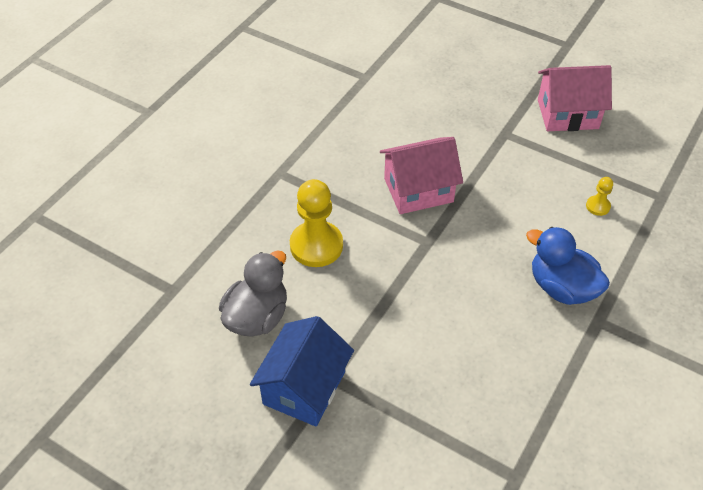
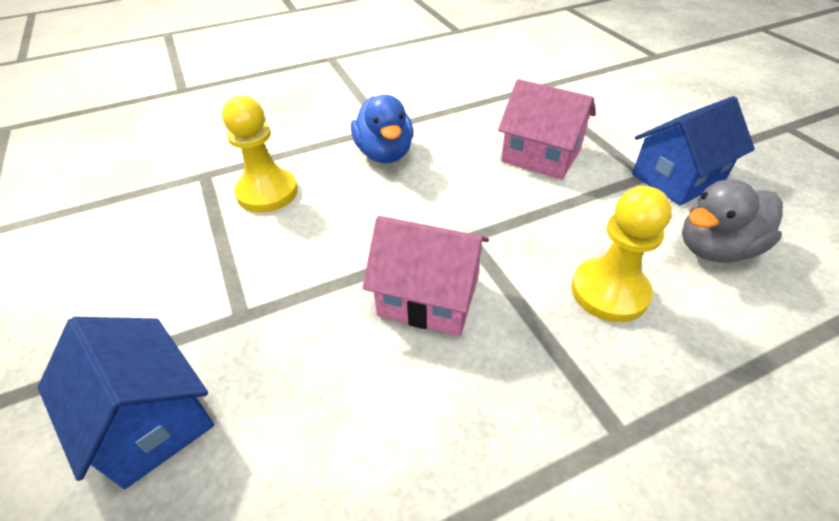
camera: 145 degrees left, 5 degrees down
(486, 84) = (150, 420): none -> blue house
(567, 114) = (137, 300): pink house -> pink house (541, 156)
(598, 206) = (267, 192): yellow pawn -> yellow pawn, size x2.15

